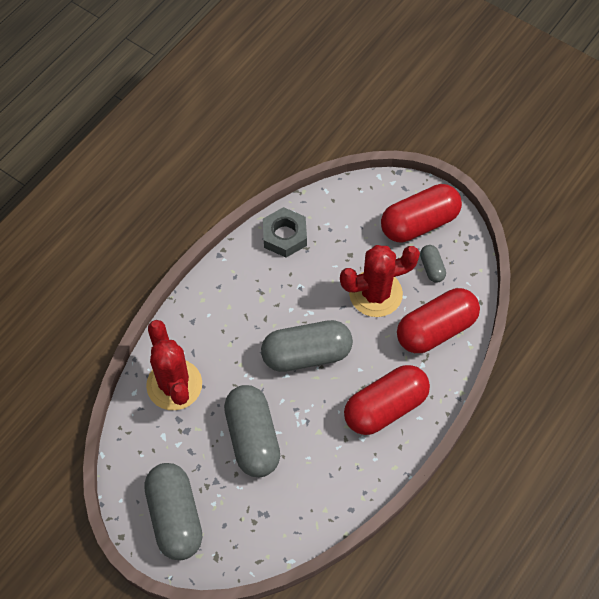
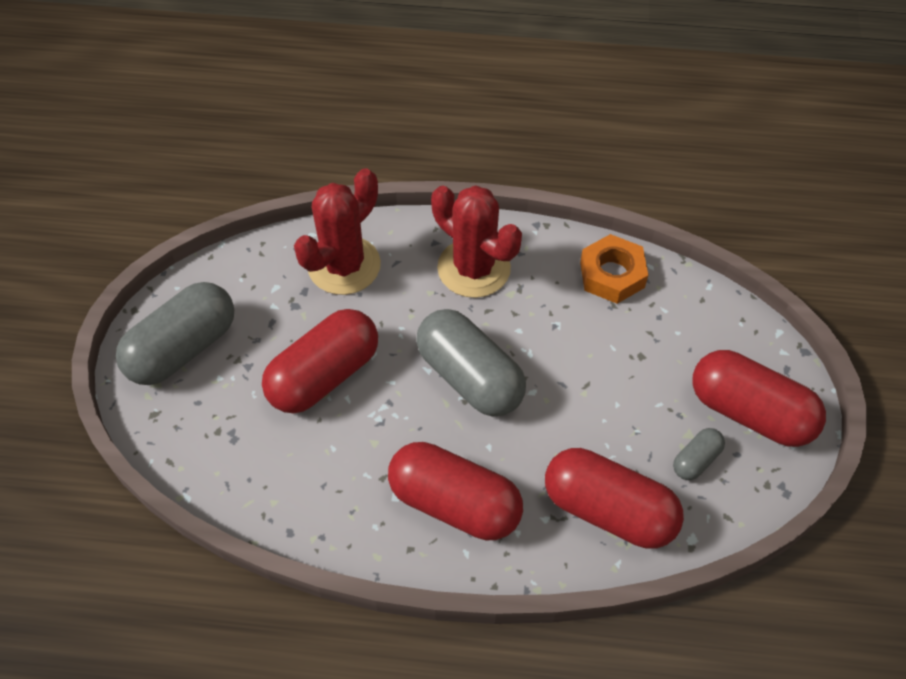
camera: 60 degrees right, 5 degrees down
(252, 438) = (324, 375): grey capsule -> red capsule
(284, 236) = (612, 274): grey nut -> orange nut
(375, 293) = (608, 412): red cactus -> red cactus (474, 268)

